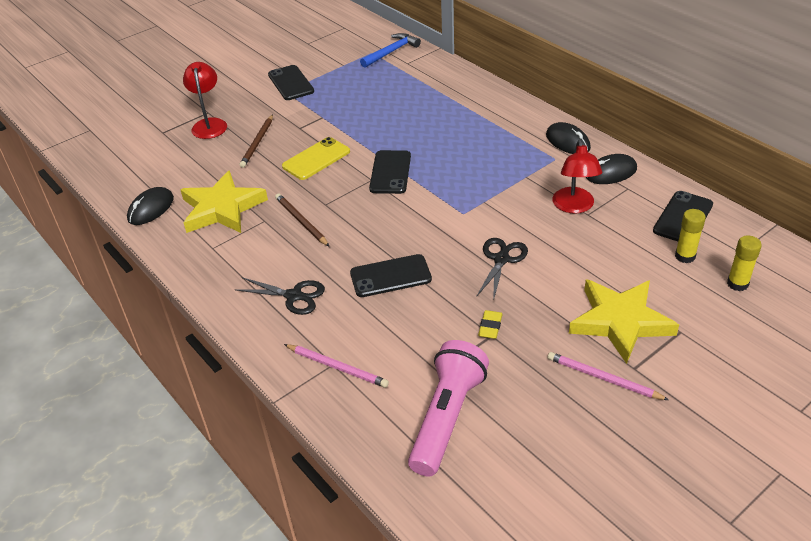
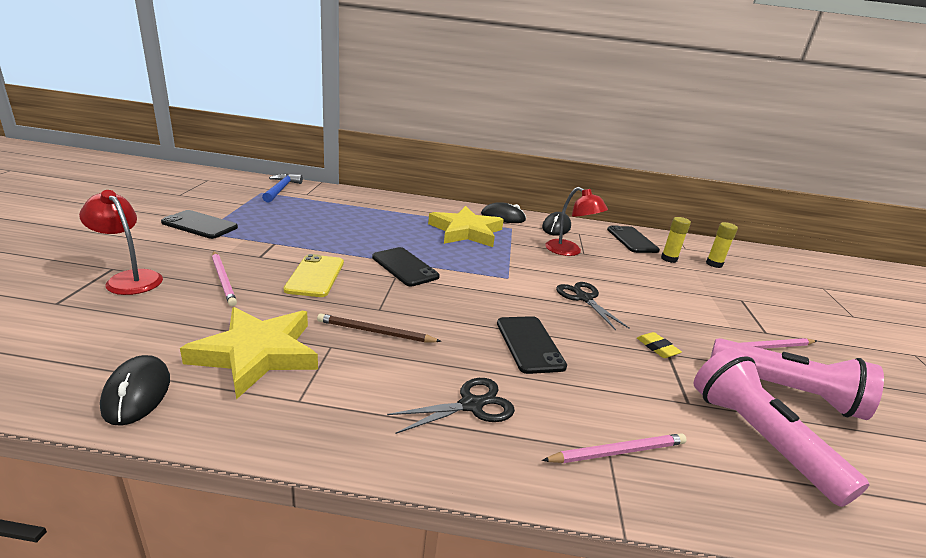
camera: 50 degrees left, 15 degrees down
(257, 142) = (223, 279): brown pencil -> pink pencil
(390, 276) = (529, 344): black phone -> black phone turned 45 degrees counterclockwise
(540, 411) = (786, 392): none -> pink flashlight
(620, 322) = (710, 308): yellow star -> yellow star (466, 231)

